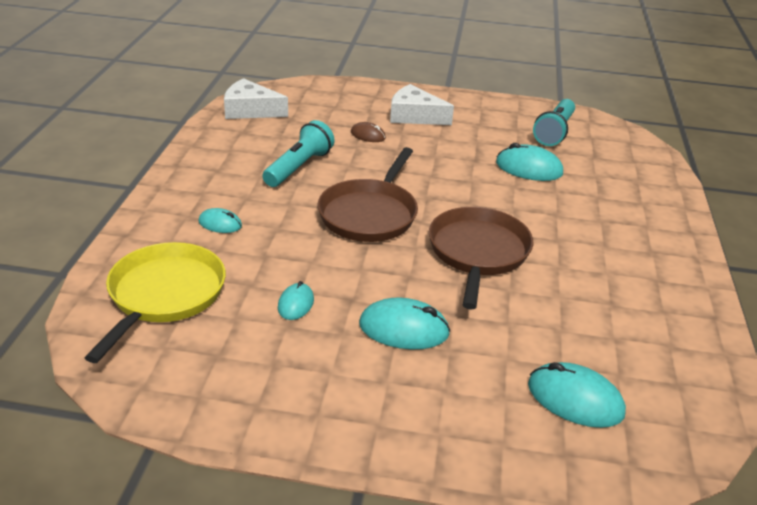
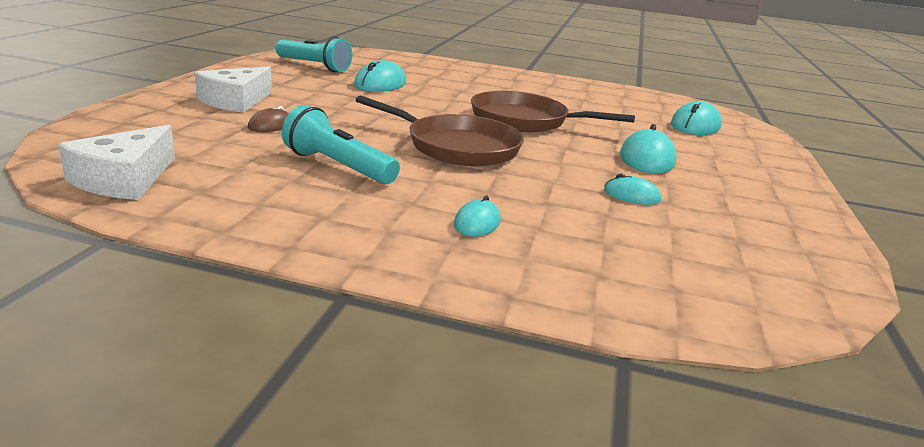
camera: 85 degrees left, 10 degrees down
(164, 295) = (649, 266): yellow pan -> none

